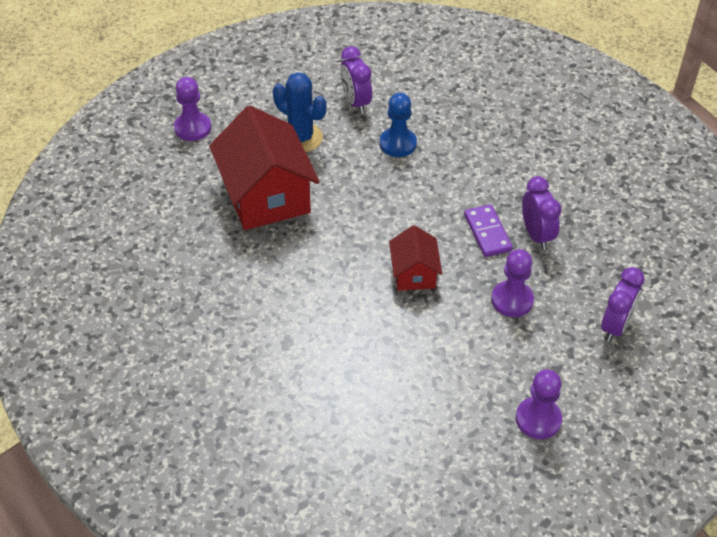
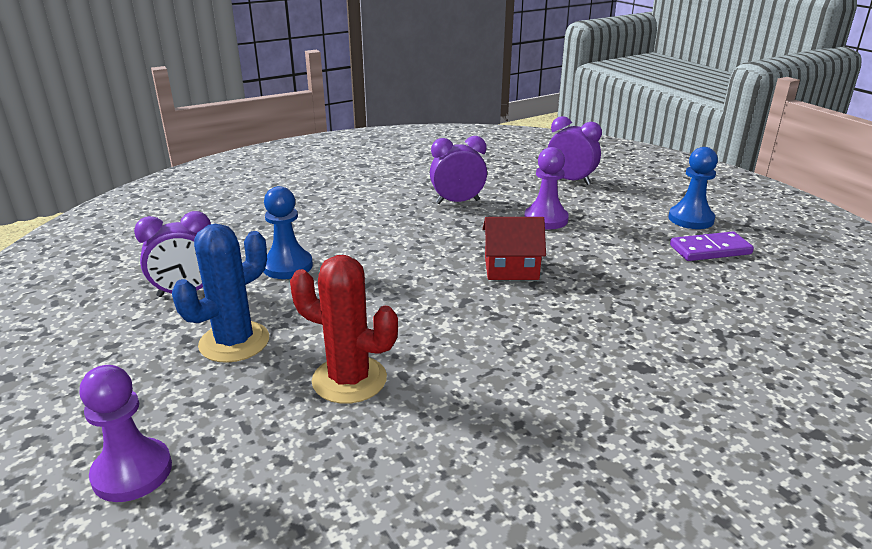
camera: 85 degrees left, 20 degrees down
(266, 195) = (349, 380): red house -> red cactus
(487, 232) = (451, 224): purple domino -> purple domino (710, 250)
(538, 419) = (691, 219): purple pawn -> blue pawn

